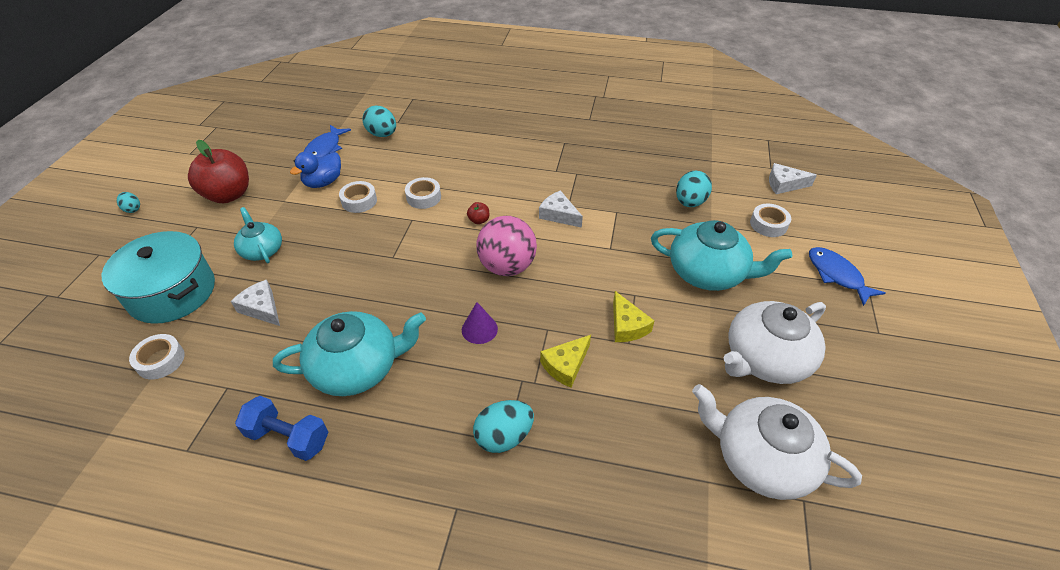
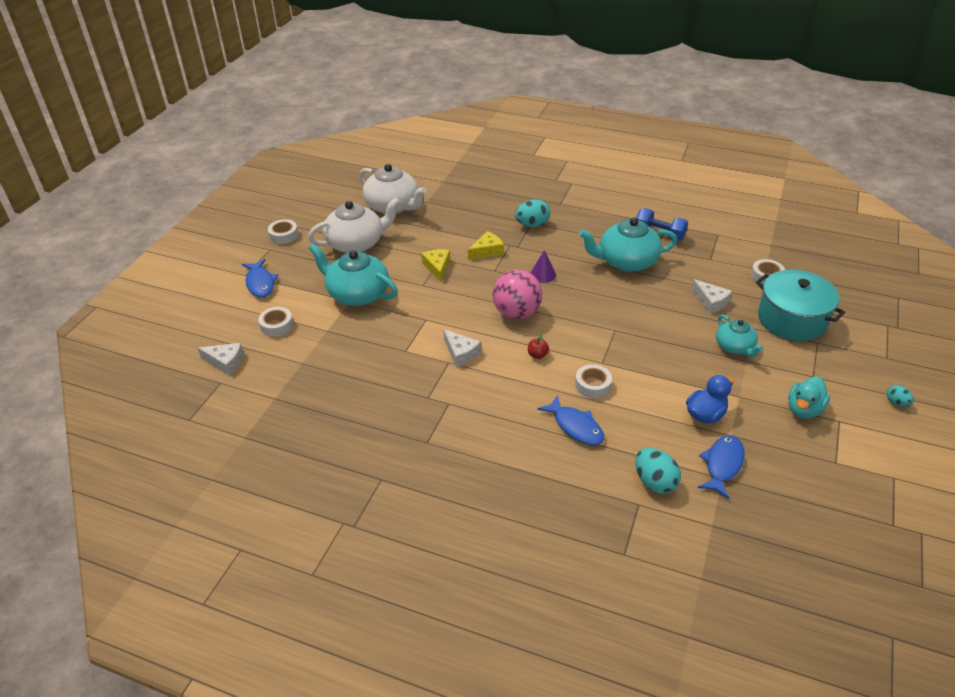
camera: 170 degrees left, 5 degrees down
(228, 195) = (803, 409): red apple -> turquoise duck
(359, 201) = (659, 387): white tape -> white tape (283, 235)
(441, 163) = (576, 426): none -> blue fish
(690, 202) = (331, 353): turquoise egg -> none

